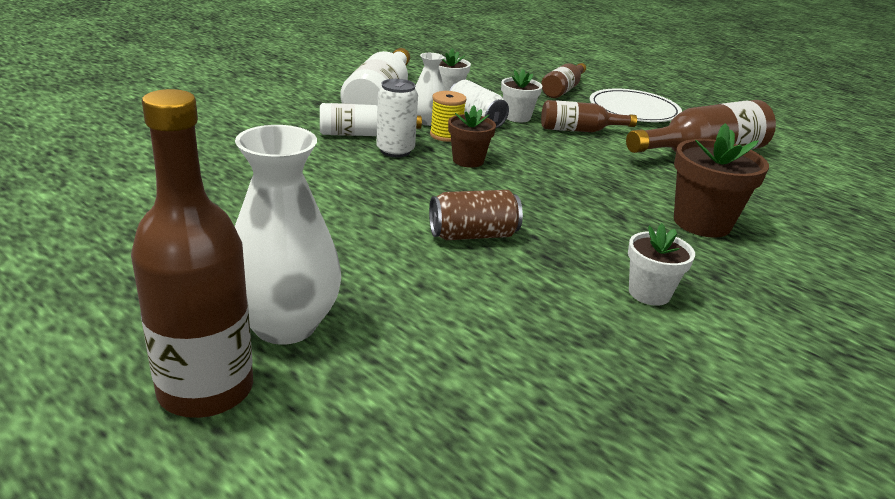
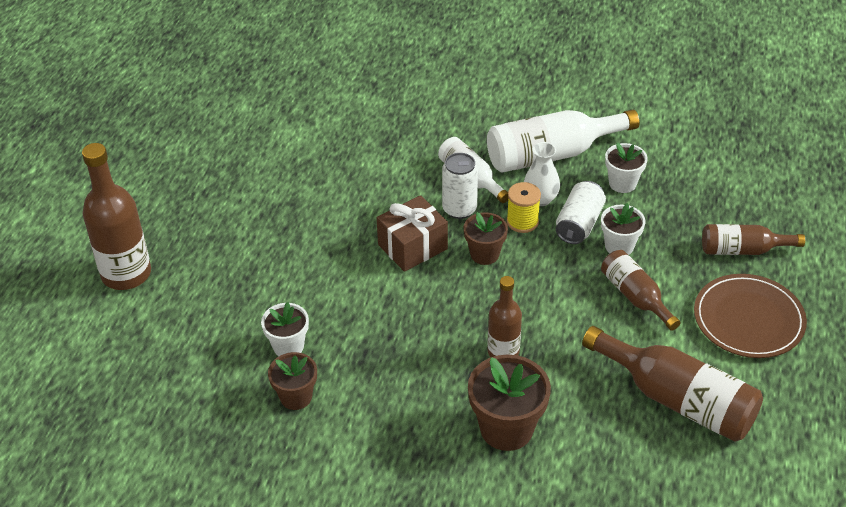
camera: 65 degrees right, 15 degrees up
(285, 325) = (194, 272): white vase -> none
(418, 185) = (412, 247): none -> brown gift
(473, 235) = (361, 305): brown can -> none
(585, 321) = (296, 397): none -> brown flower pot
(601, 193) = (503, 351): none -> brown bottle
(634, 110) = (748, 319): white plate -> brown plate
(649, 293) = (358, 420): white flower pot -> white flower pot (288, 346)

